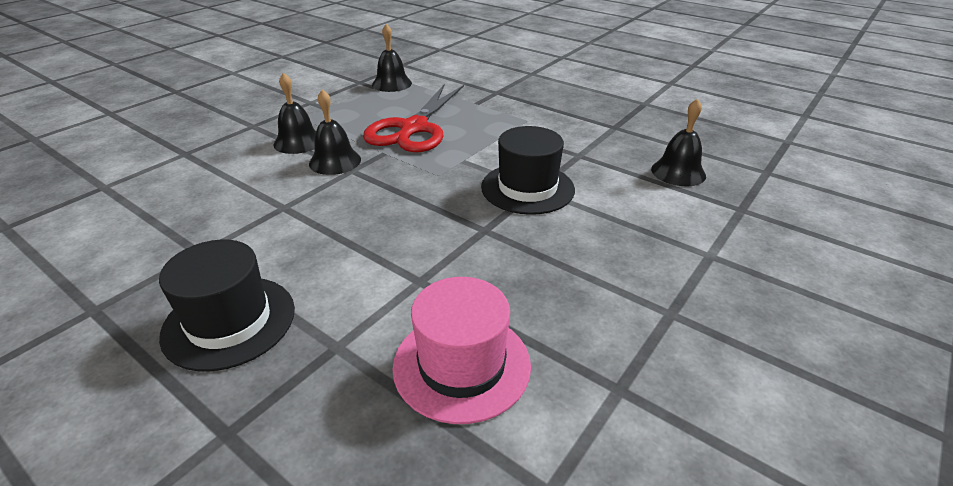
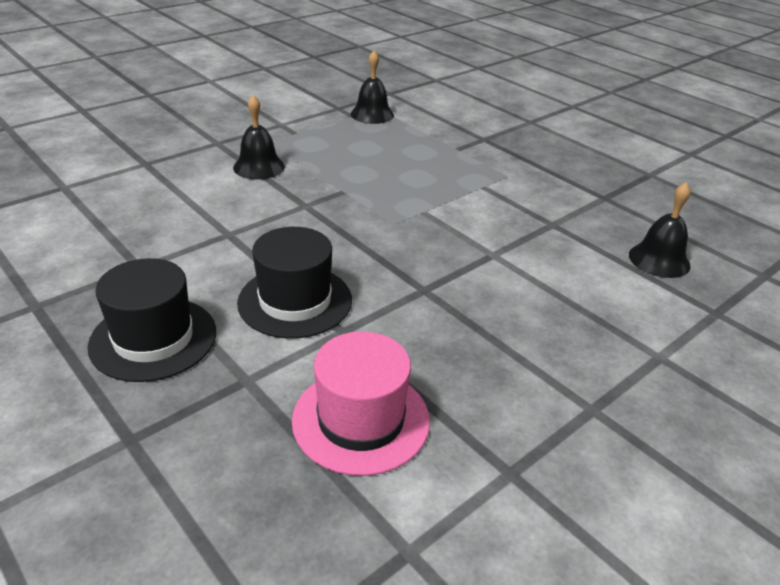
camera: 10 degrees right, 0 degrees up
(335, 161) = (290, 193): black bell -> none
(413, 128) = (381, 168): red scissors -> none
(527, 188) = (483, 252): black hat -> black hat (295, 301)

